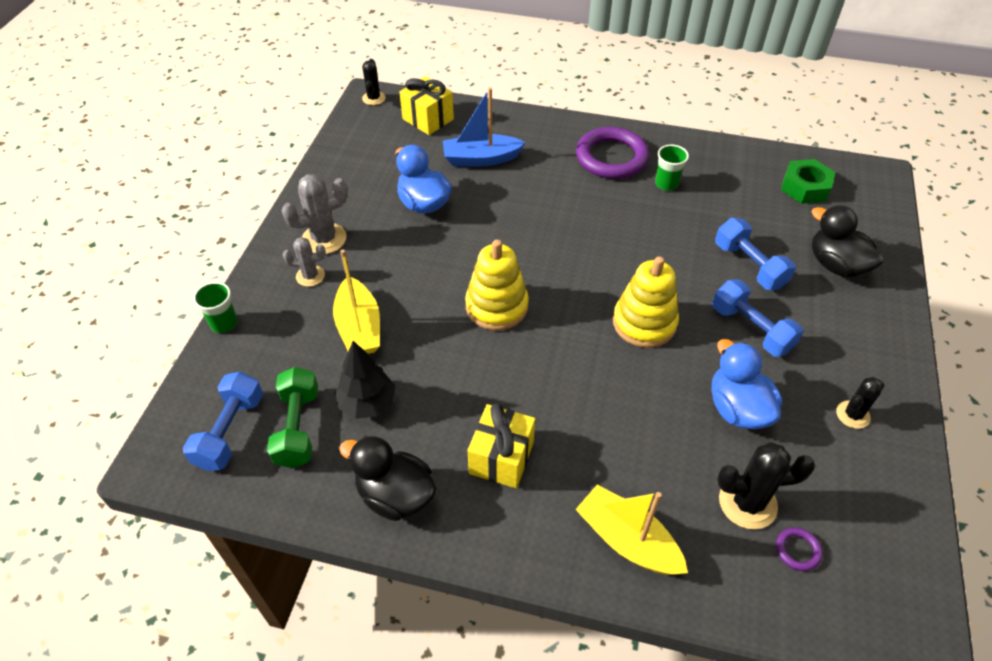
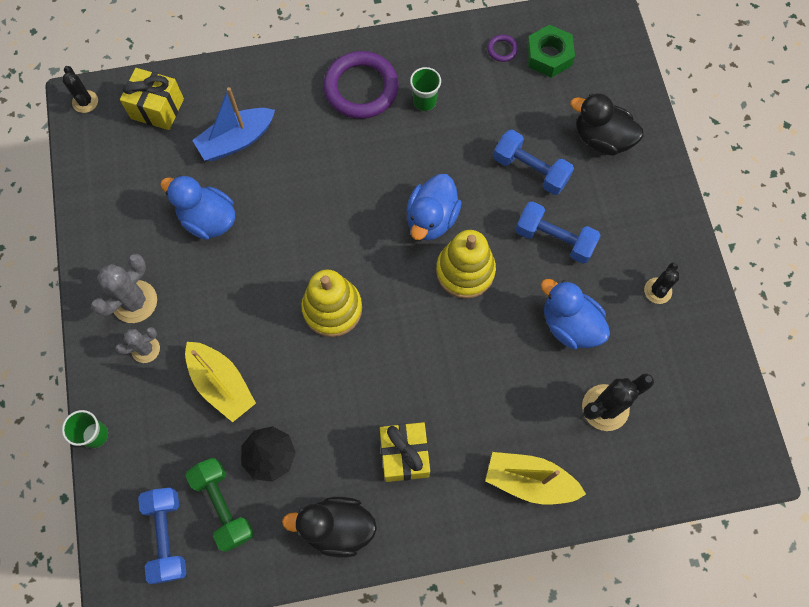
camera: 25 degrees left, 20 degrees up
(630, 270) = (431, 219): none -> blue duck
(797, 550) = (653, 431): purple ring -> purple ring (502, 49)

